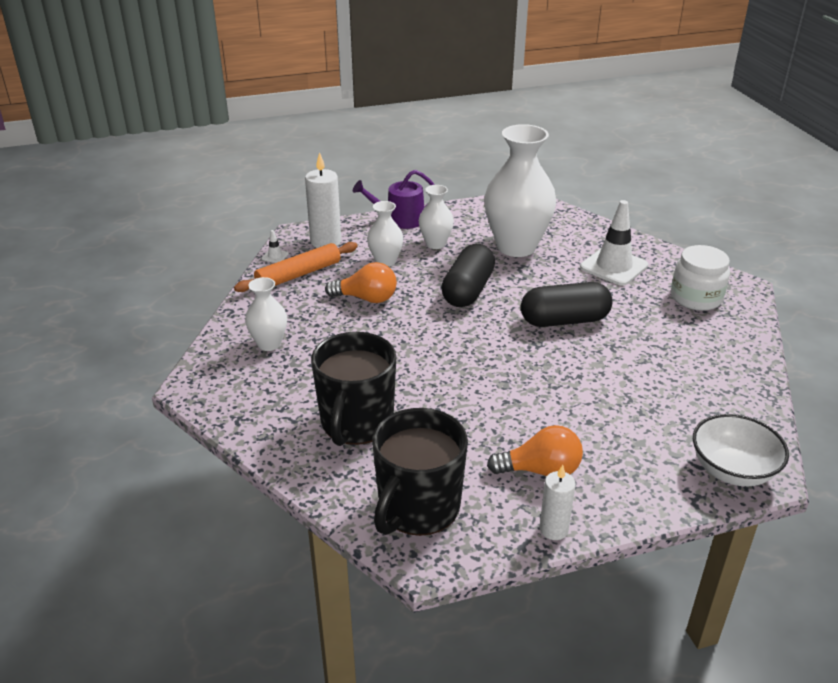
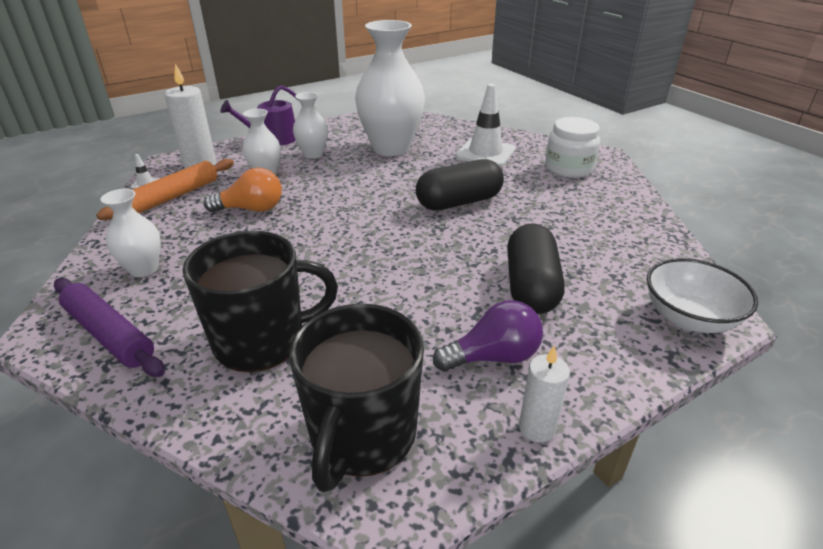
camera: 15 degrees left, 0 degrees up
(241, 396) = (109, 334): none -> purple rolling pin
(356, 422) = (262, 340): black mug -> black mug turned 105 degrees counterclockwise
(468, 290) = (356, 189): black capsule -> black capsule (531, 286)
(540, 470) = (493, 357): orange light bulb -> purple light bulb

